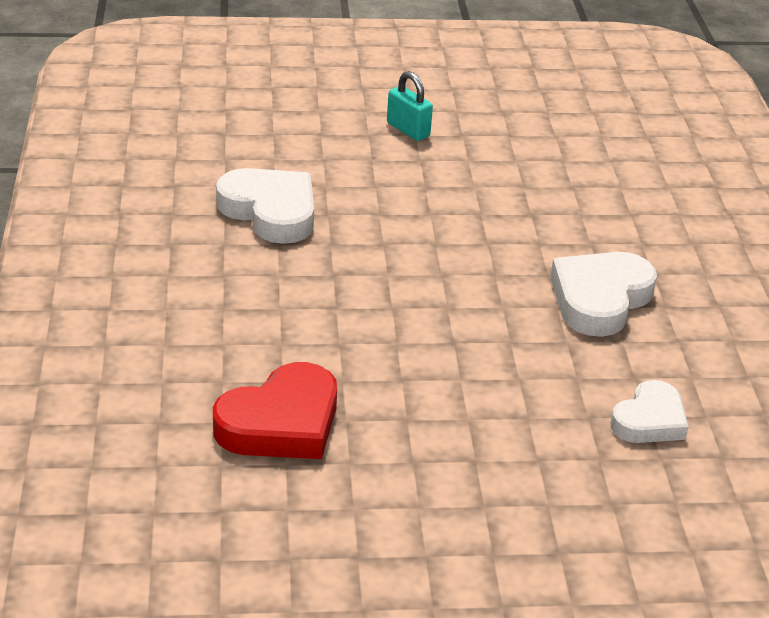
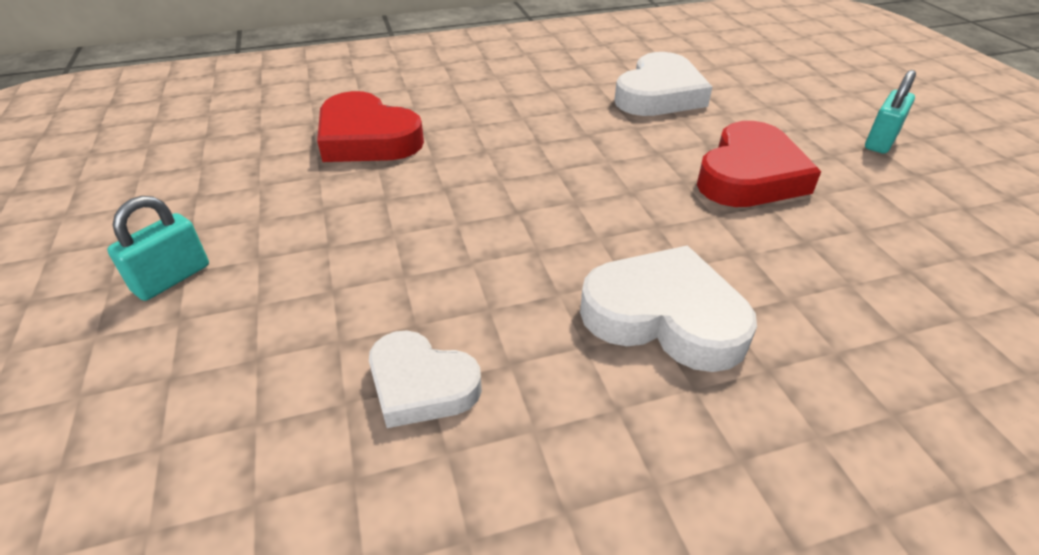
camera: 80 degrees right, 5 degrees up
(437, 208) = (749, 175): none -> red heart
(502, 561) = (172, 278): none -> turquoise padlock

